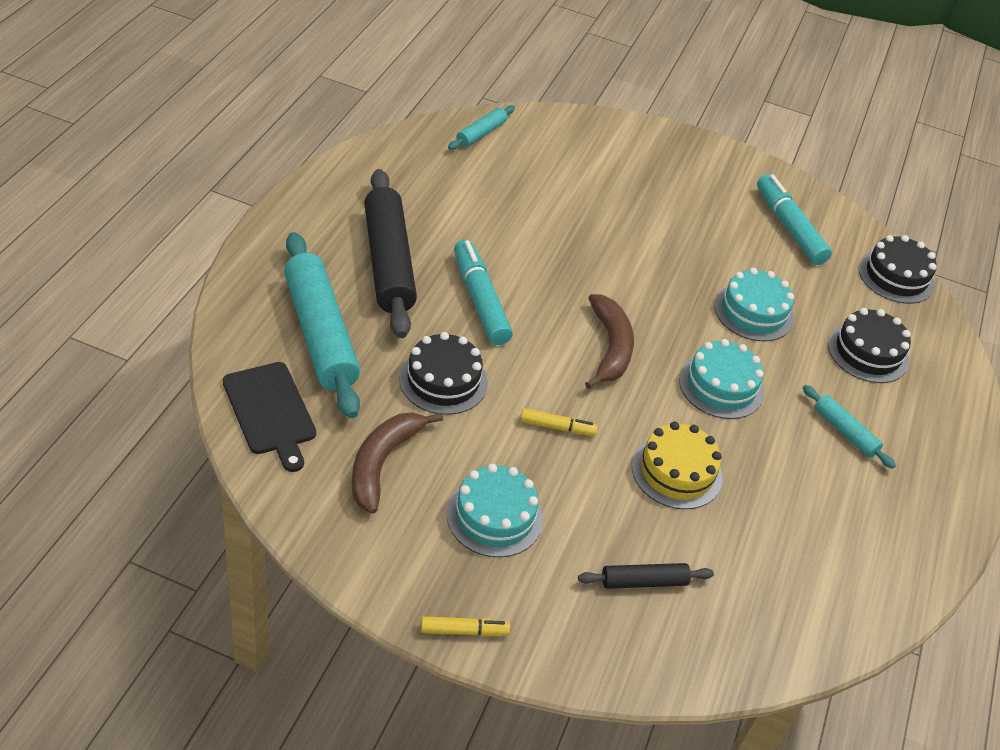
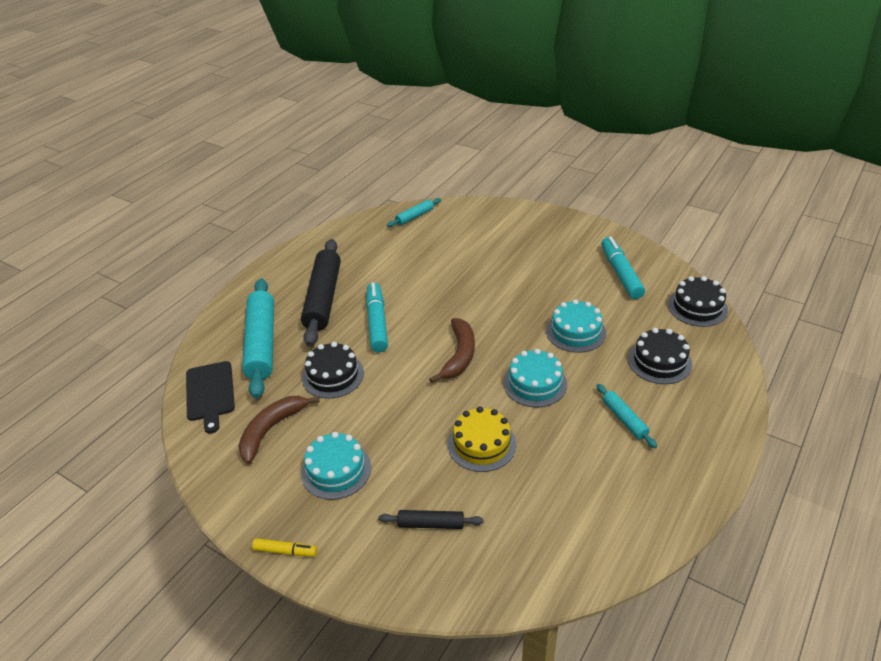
camera: 20 degrees right, 5 degrees down
(557, 427) = (402, 409): yellow marker -> none

